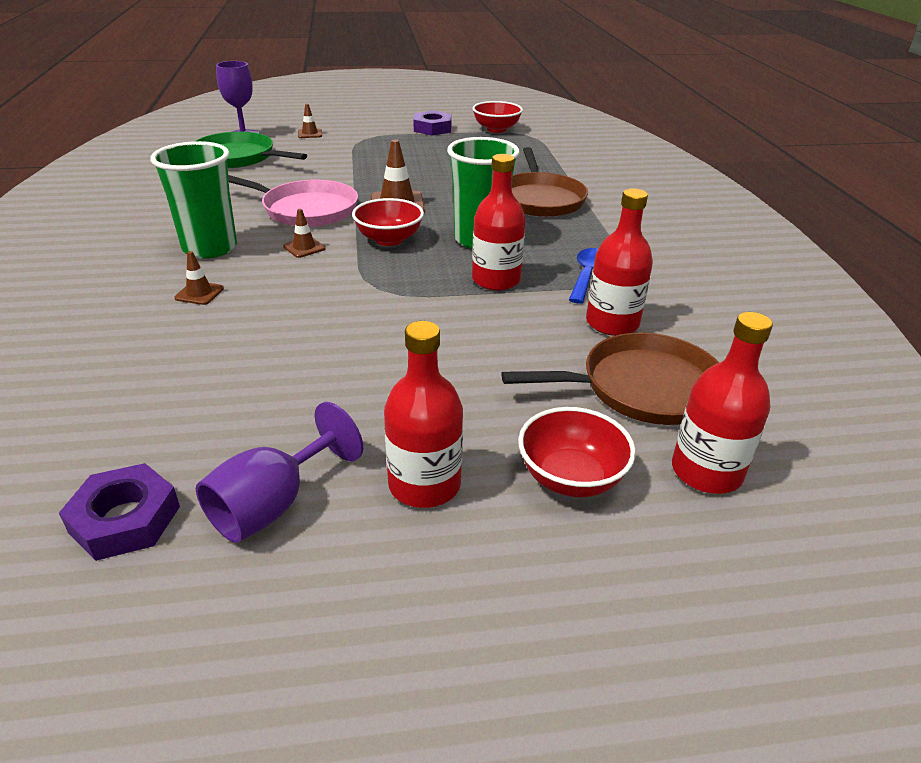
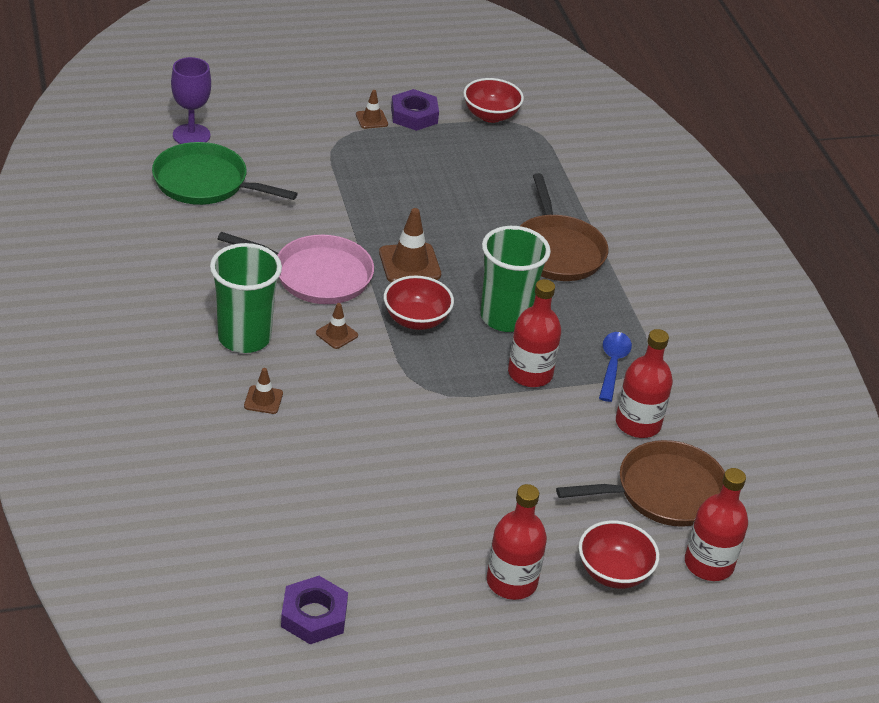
camera: 10 degrees left, 5 degrees up
(273, 505) = (411, 601): purple goblet -> none
(310, 134) = (270, 130): brown traffic cone -> brown traffic cone (371, 119)

